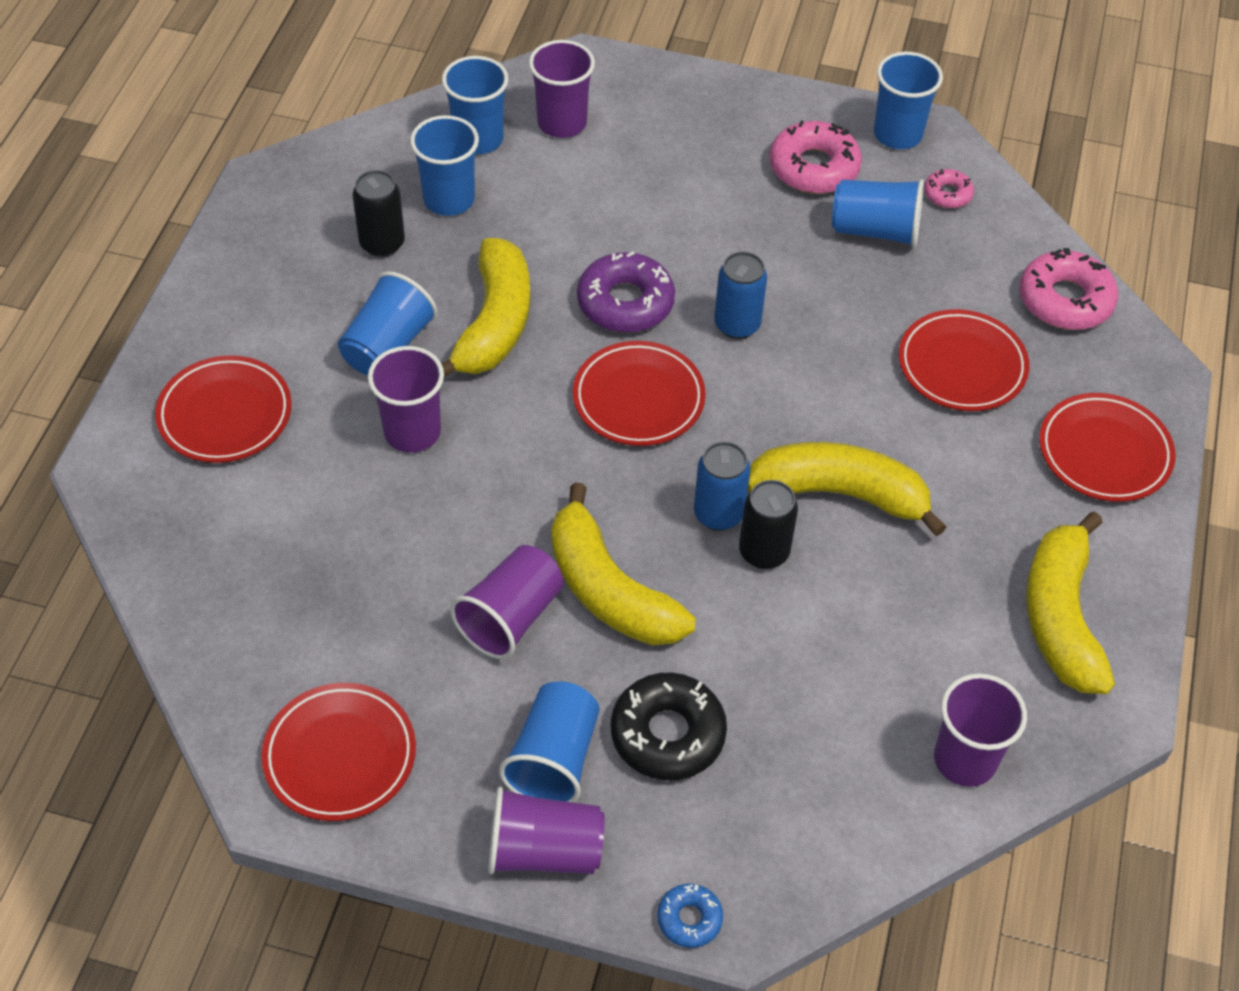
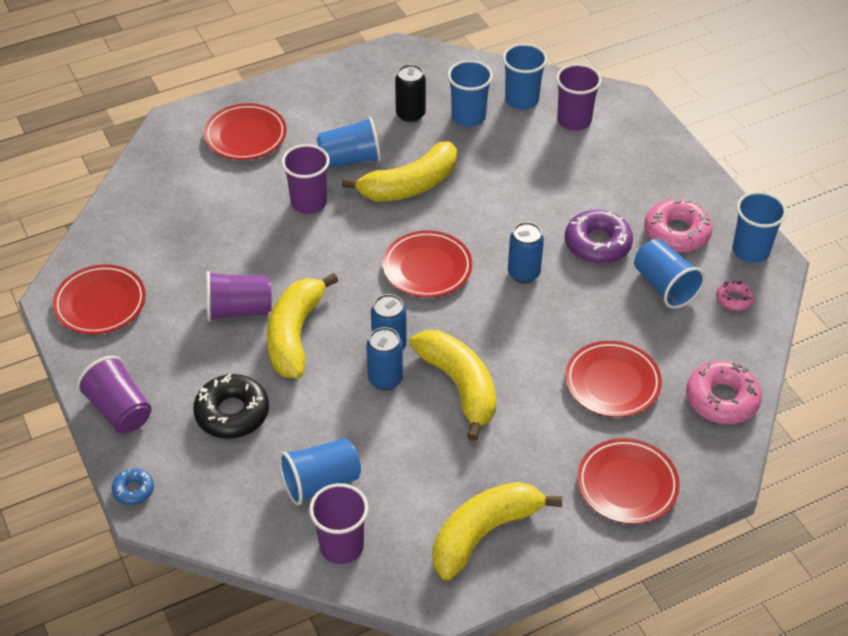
camera: 50 degrees right, 5 degrees down
(554, 759) = (174, 379): blue cup -> blue cup (321, 482)
(625, 302) = (484, 222): purple donut -> purple donut (597, 244)
(764, 552) = (385, 379): black can -> blue can

